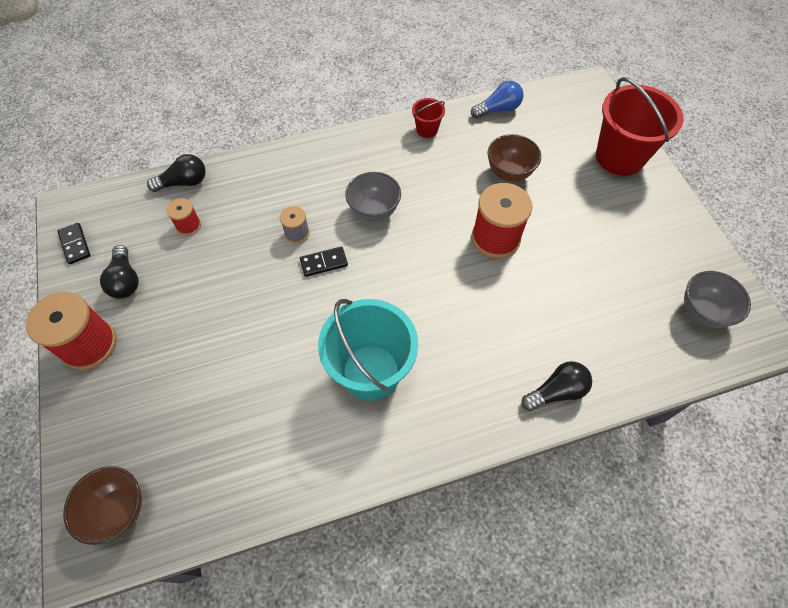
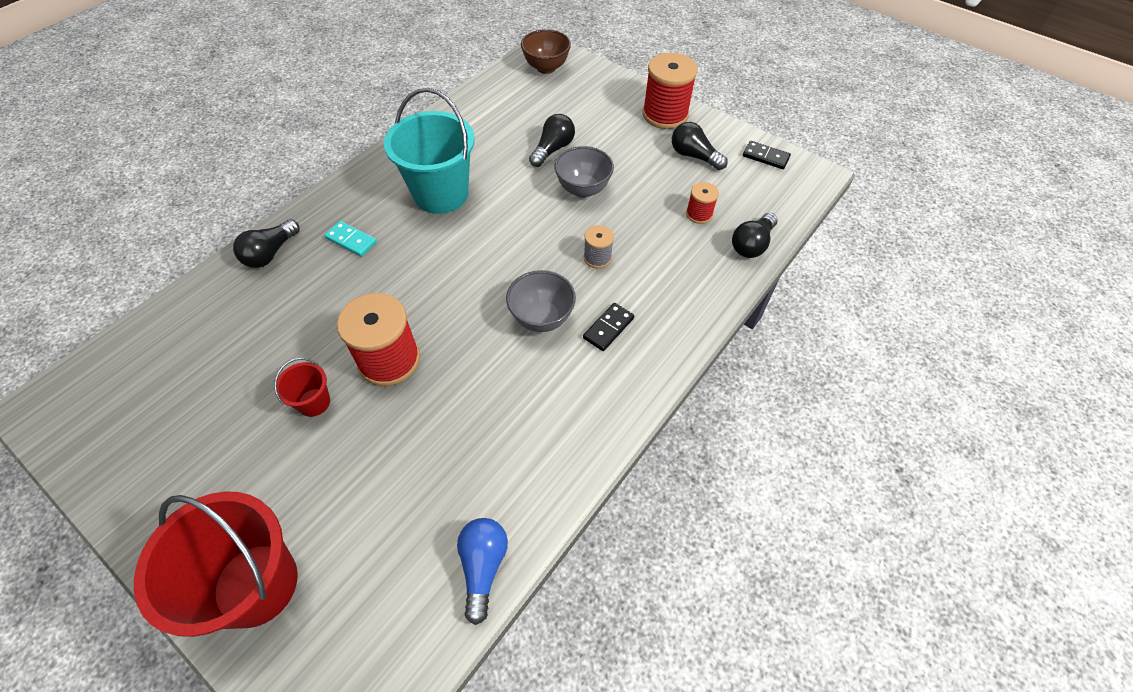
camera: 145 degrees right, 5 degrees down
(230, 366) = (553, 149): none -> black light bulb
(324, 263) = (548, 247): black domino -> black domino (608, 328)
(427, 130) = (561, 461): red bucket -> red bucket (314, 402)
(478, 364) = (351, 240): none -> turquoise domino
(498, 109) = (483, 566): blue light bulb -> blue light bulb turned 150 degrees clockwise
(509, 173) = (412, 457): brown bowl -> none
(702, 312) = (118, 399): grey bowl -> grey bowl (583, 189)

